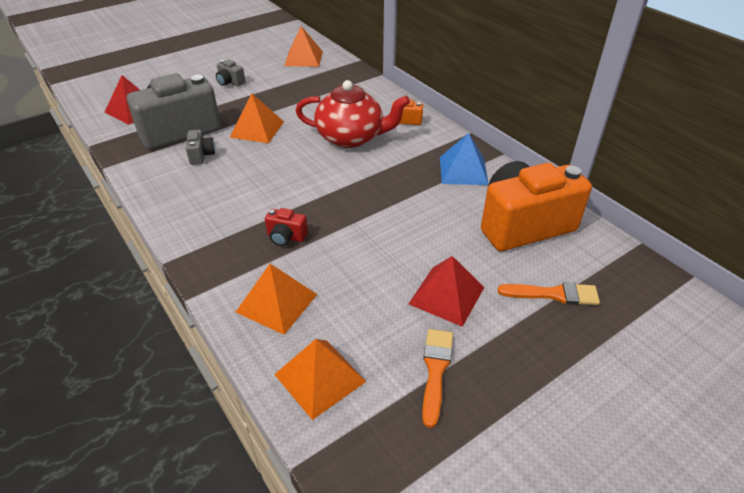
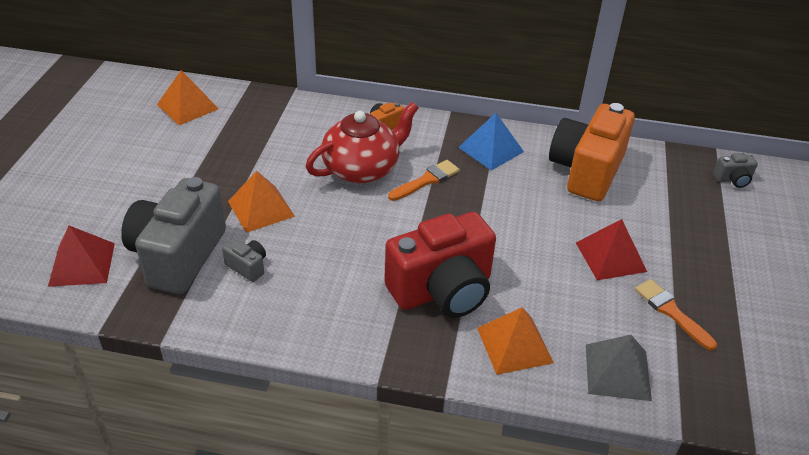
camera: 45 degrees left, 0 degrees up
(230, 82) = (148, 173): grey camera -> grey camera (733, 179)
(286, 237) = (442, 290): red camera -> red camera, size x2.45
(320, 377) = (617, 372): orange pyramid -> grey pyramid
(554, 294) = (665, 211): orange brush -> orange brush (426, 180)

